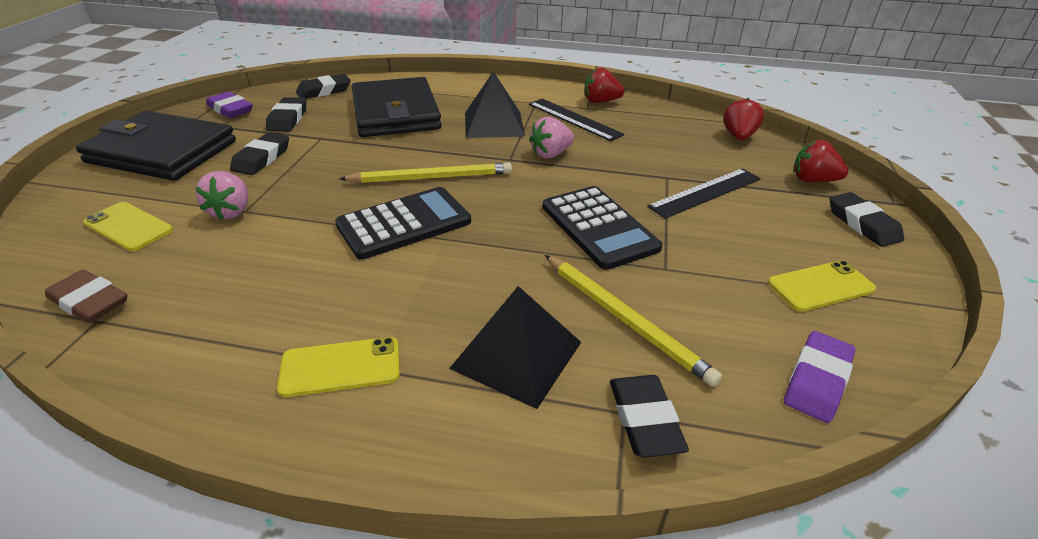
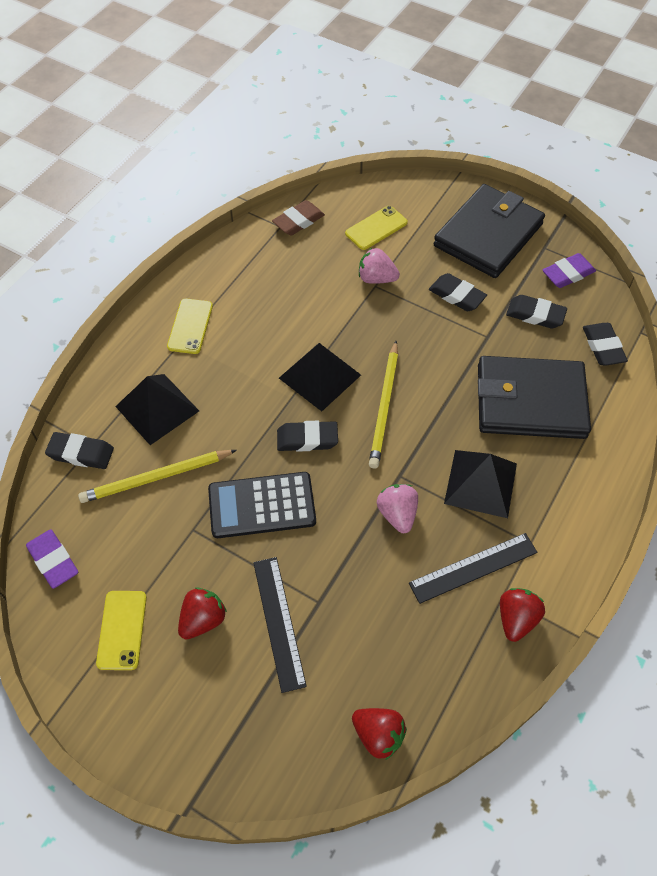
camera: 110 degrees right, 20 degrees up
(404, 224) = (320, 376): black calculator -> black pyramid
(812, 180) = (259, 749): red strawberry -> red strawberry (203, 619)
(862, 224) = (173, 736): black eraser -> black eraser (307, 439)

